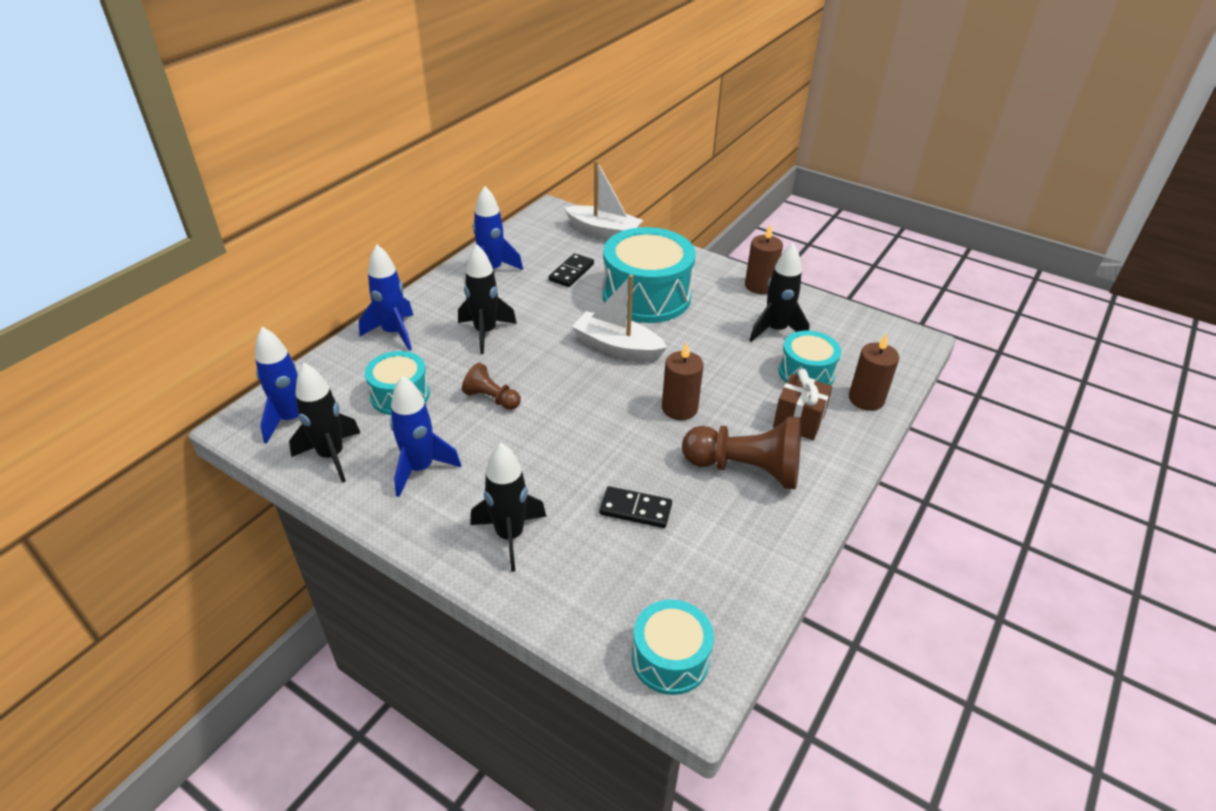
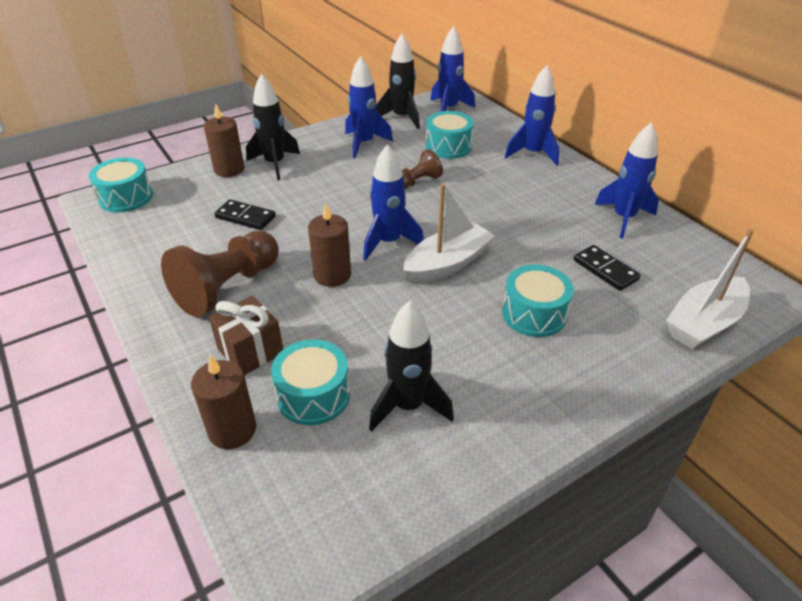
camera: 115 degrees right, 0 degrees up
(485, 332) = (512, 195): black rocket -> none
(610, 389) = (388, 242): none -> blue rocket
(635, 510) = (245, 217): black domino -> black domino turned 75 degrees clockwise
(646, 296) = (534, 314): turquoise drum -> turquoise drum, size x0.56
(759, 286) = (518, 437): brown candle -> brown candle (229, 169)

